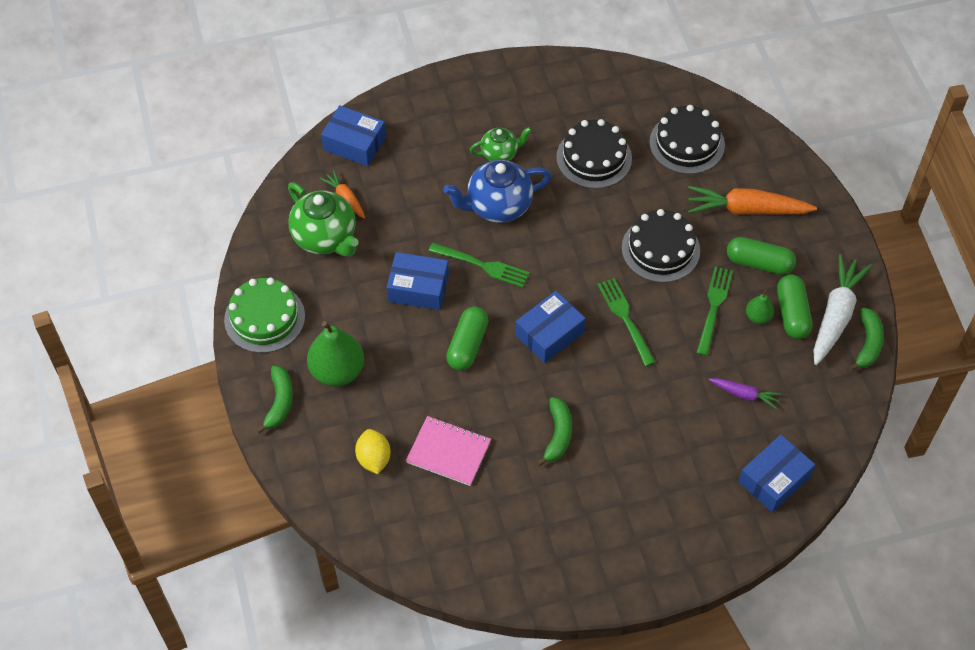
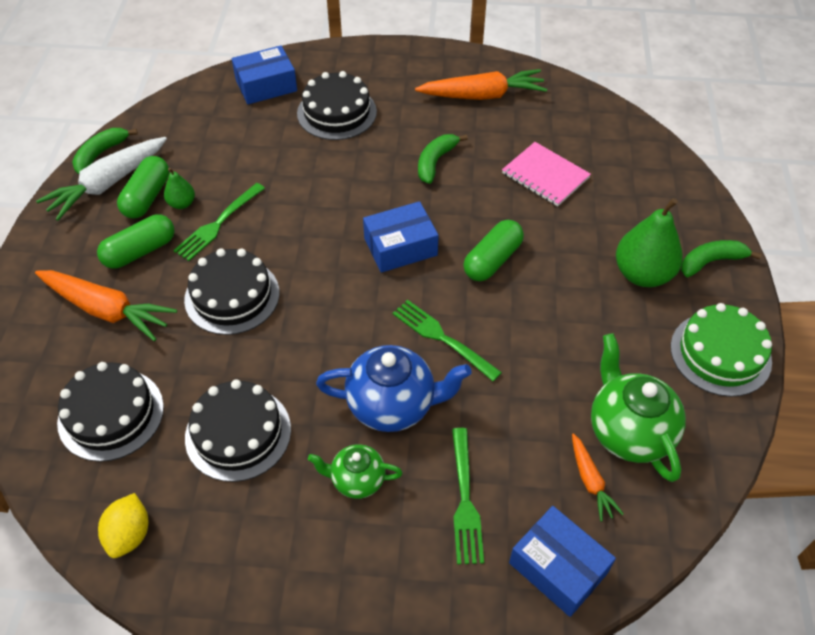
camera: 160 degrees left, 5 degrees down
(279, 402) = (711, 262): green banana -> green banana turned 45 degrees clockwise
(374, 459) = (620, 189): yellow lemon -> yellow lemon (129, 534)
(418, 288) = (527, 334): blue box -> none
(546, 540) = (482, 95): none -> orange carrot
(625, 318) = (314, 239): green fork -> green fork (465, 500)
(682, 466) = (337, 112): none -> black cake
(744, 394) = (245, 147): purple carrot -> none
(759, 263) = (140, 251): green capsule -> green capsule turned 75 degrees counterclockwise

